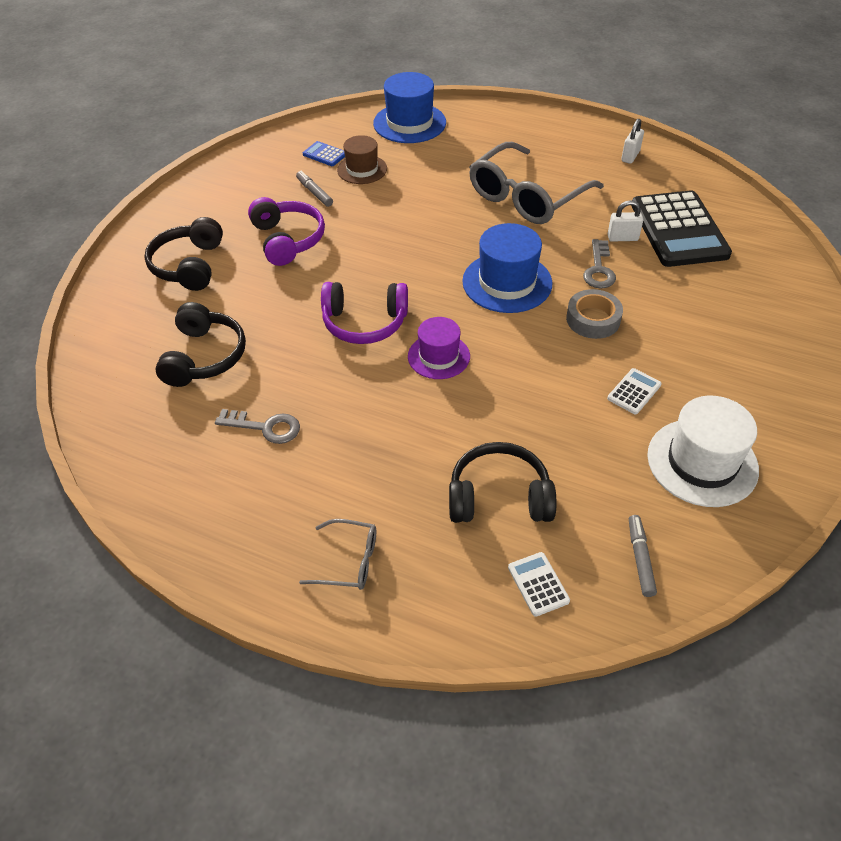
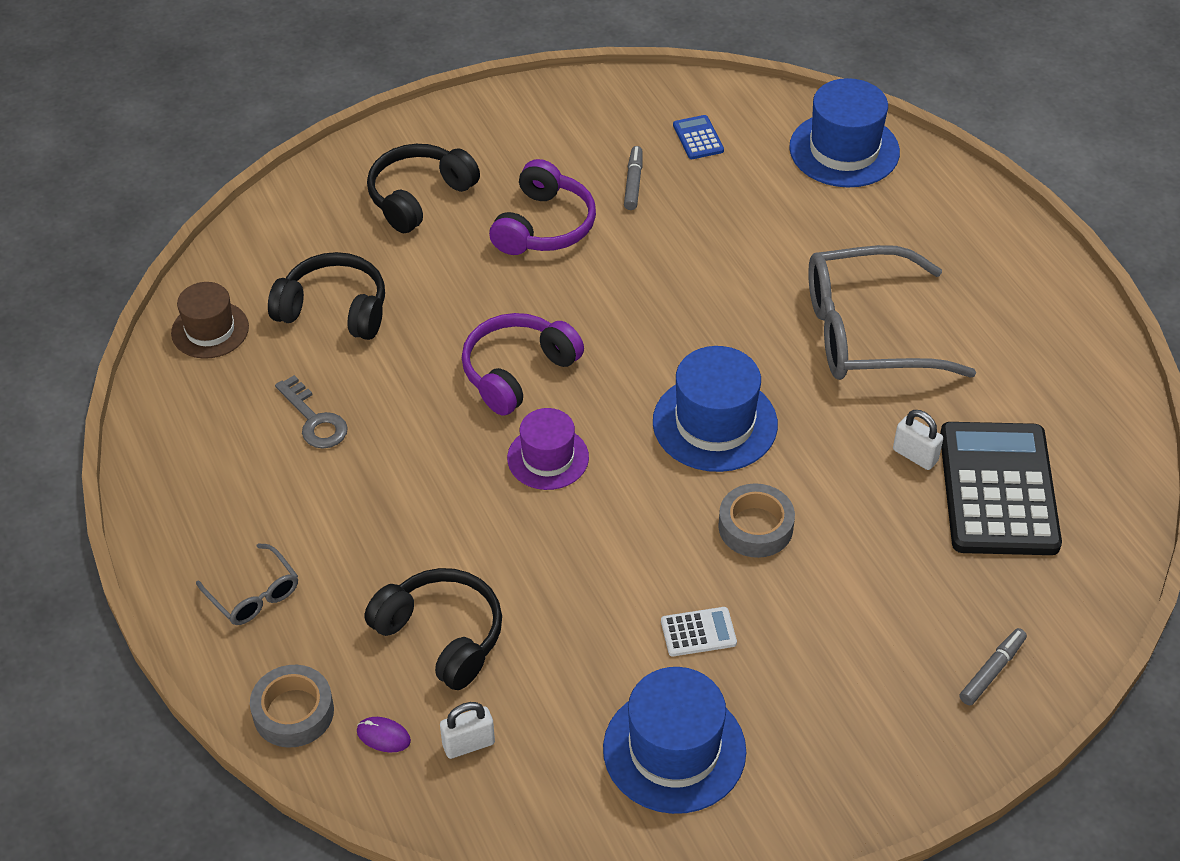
camera: 40 degrees right, 0 degrees up
(204, 357) = (334, 310): black headphones -> black headphones turned 120 degrees counterclockwise
(362, 169) = (718, 182): brown hat -> brown hat (210, 330)
(364, 322) = (517, 372): purple headphones -> purple headphones turned 90 degrees clockwise
(464, 615) = (293, 712): none -> grey tape
(538, 584) = (383, 736): white calculator -> purple mouse
(599, 269) = (837, 475): grey key -> none
(630, 156) = (1067, 357): white padlock -> white padlock (468, 744)
(640, 558) = (499, 786): grey marker -> grey marker (992, 671)
(679, 230) = (998, 490): black calculator -> black calculator turned 150 degrees clockwise
(702, 462) = (674, 750): white hat -> blue hat

